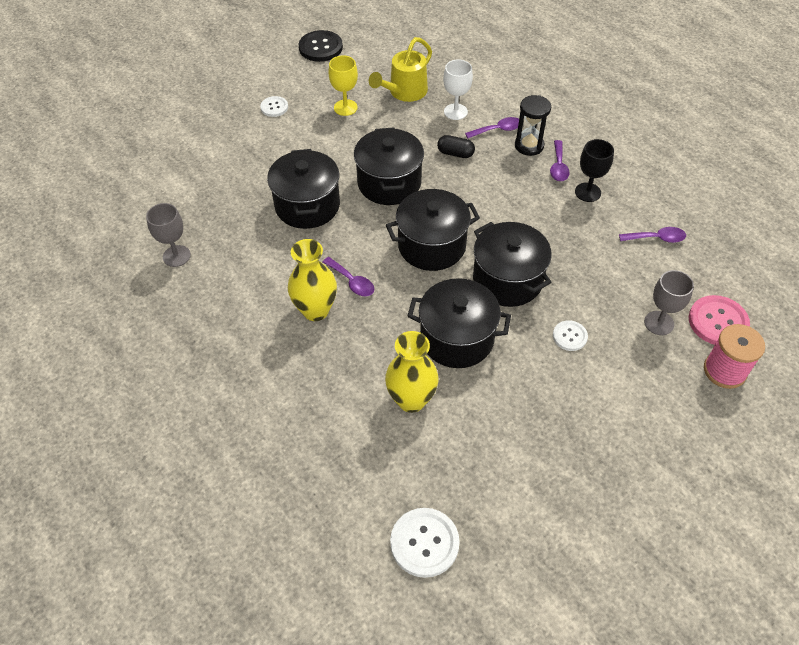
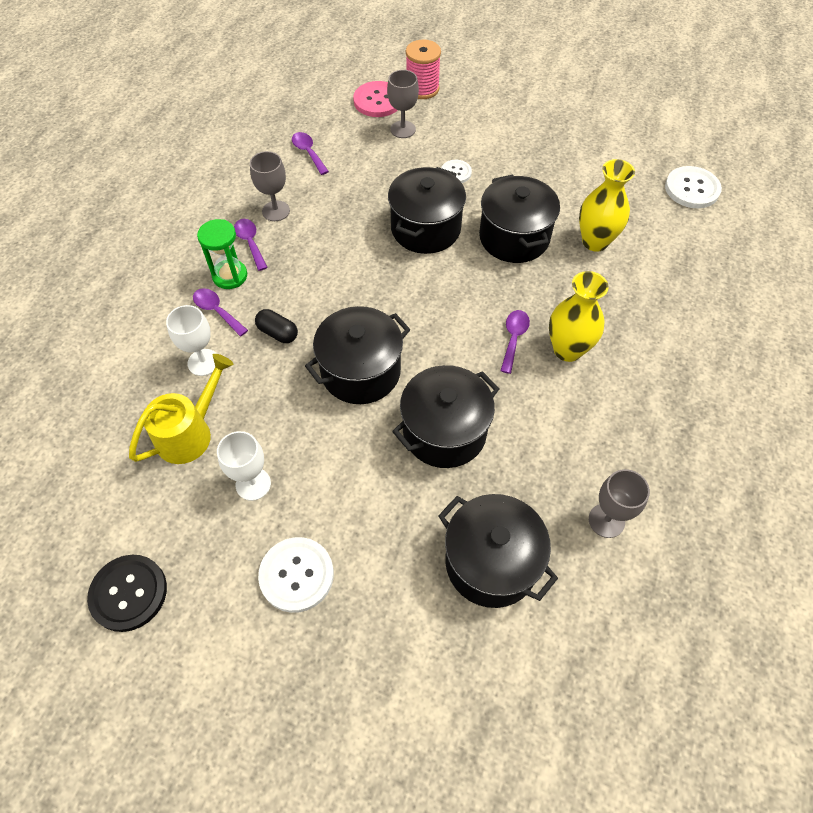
camera: 120 degrees left, 5 degrees up
(274, 107) = (296, 575): white button -> white button, size x1.70
(345, 107) = (253, 484): yellow goblet -> white goblet
(404, 92) = (190, 432): yellow watering can -> yellow watering can turned 60 degrees counterclockwise
(431, 246) = (424, 297): black pot -> black pot (491, 562)
(455, 153) = (278, 333): black capsule -> black capsule turned 45 degrees counterclockwise
(529, 145) = (230, 276): black hourglass -> green hourglass
(558, 166) = (250, 243): purple spoon -> purple spoon turned 90 degrees counterclockwise
(587, 192) = (276, 211): black goblet -> grey goblet

